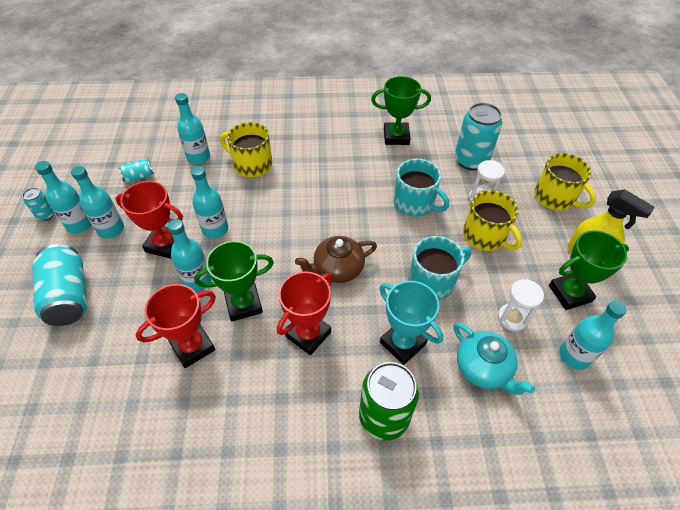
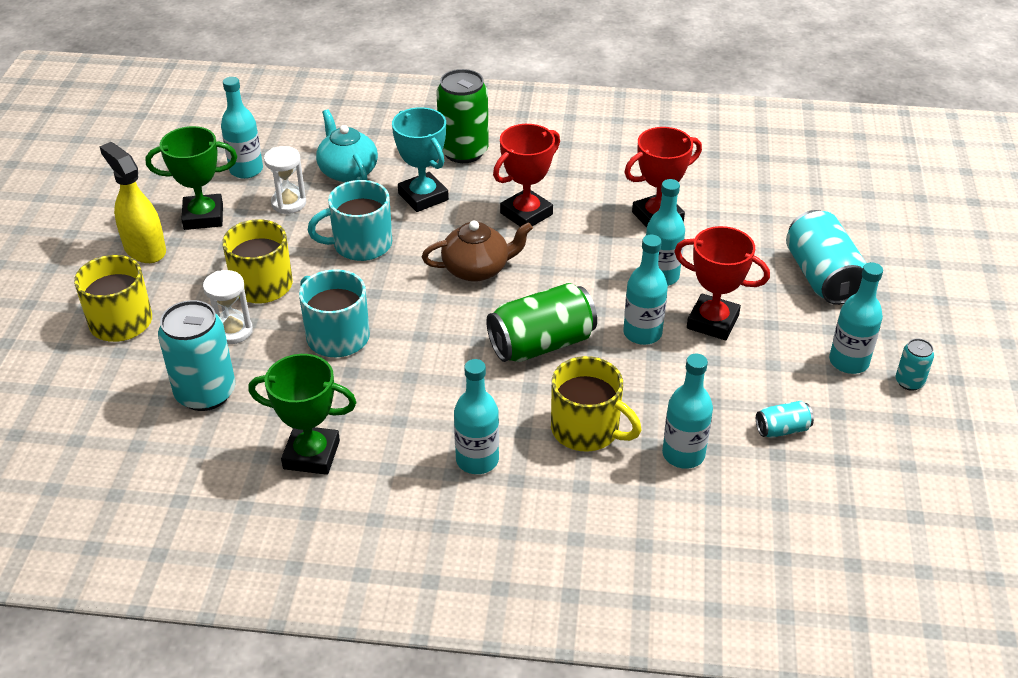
camera: 170 degrees left, 10 degrees down
(111, 229) = (798, 350): turquoise bottle -> turquoise bottle (477, 460)
(243, 304) = (600, 247): green trophy -> none
(282, 213) = (541, 344): none -> green can

